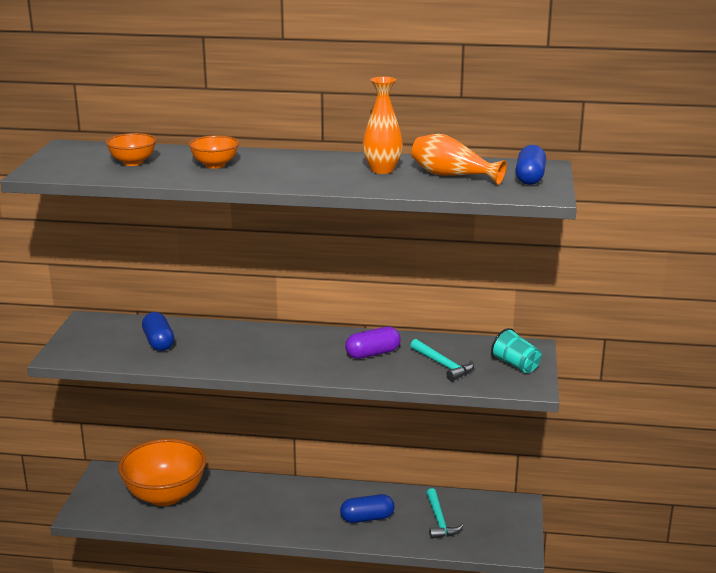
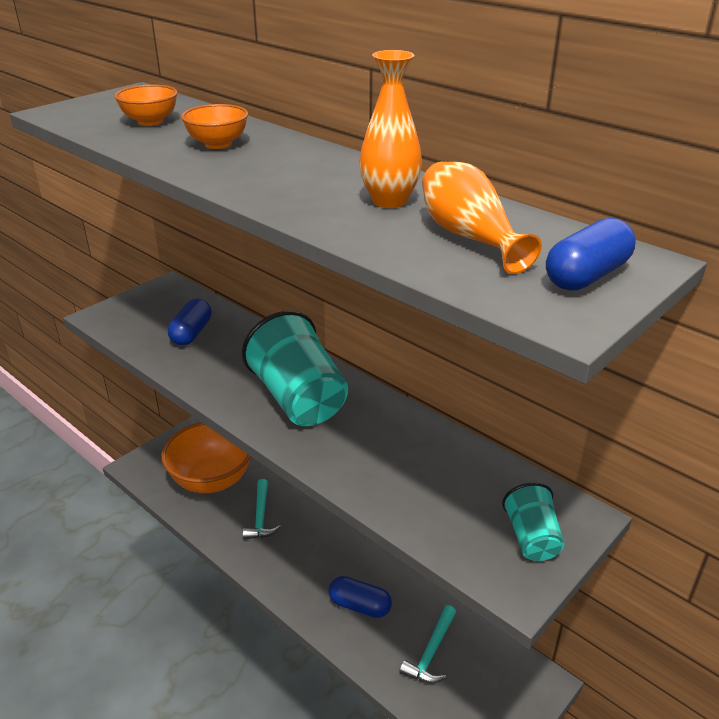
camera: 35 degrees right, 10 degrees up
(296, 351) = (299, 399): none -> turquoise cup
(373, 354) = (374, 438): purple capsule -> none
(443, 365) = (437, 493): turquoise hammer -> turquoise hammer (261, 516)

